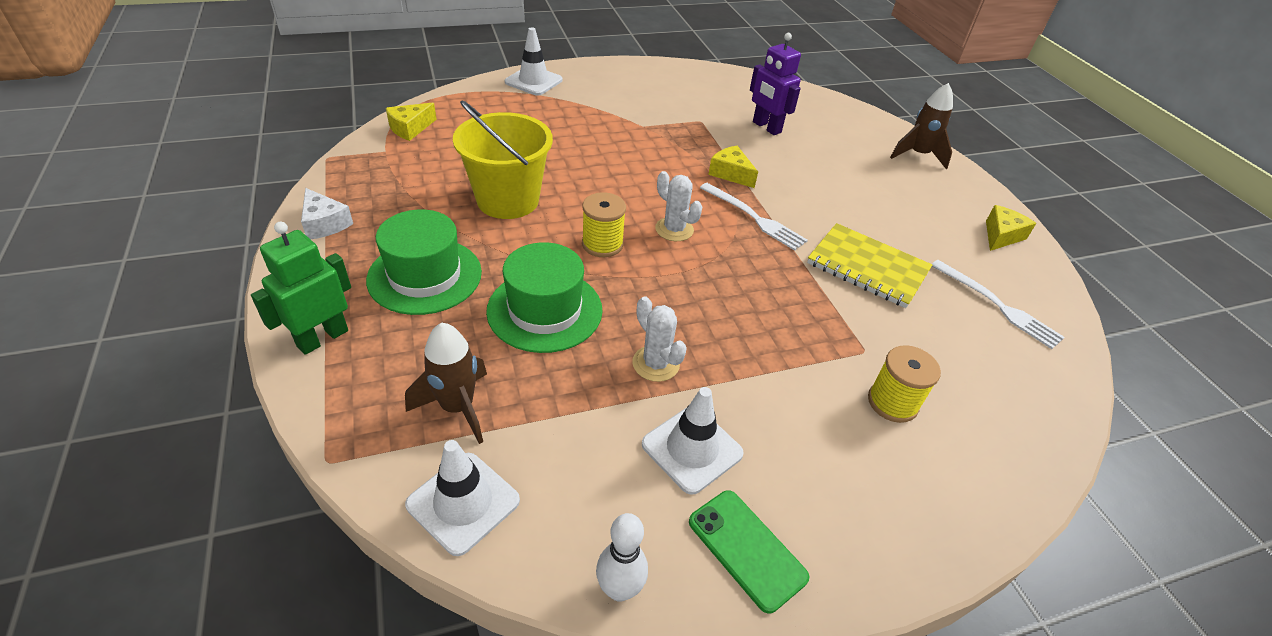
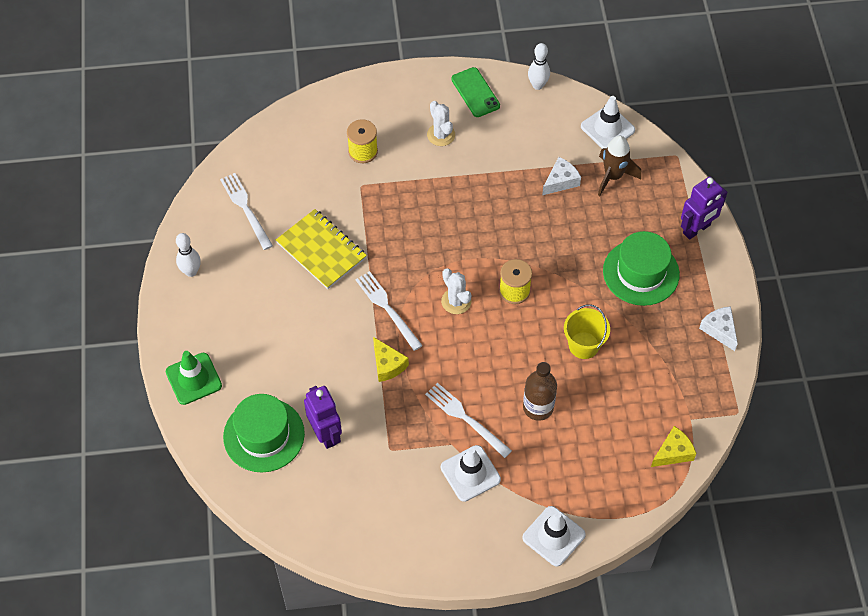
camera: 165 degrees left, 15 degrees up
(322, 338) = (697, 229): green robot -> purple robot
(508, 200) = (583, 345): yellow bucket -> yellow bucket, size x0.62
(545, 310) = (561, 236): green hat -> green hat (264, 435)
(551, 389) = (561, 181): none -> white cheese
(558, 151) = (538, 407): none -> brown bottle
(632, 141) = (466, 418): none -> white fork
(656, 363) = (496, 191): white cactus -> white cactus (441, 135)
(692, 449) = (488, 140): white traffic cone -> white traffic cone (470, 473)
(918, 155) = (193, 379): brown rocket -> green traffic cone
(1001, 236) = (191, 271): yellow cheese -> white bowling pin

